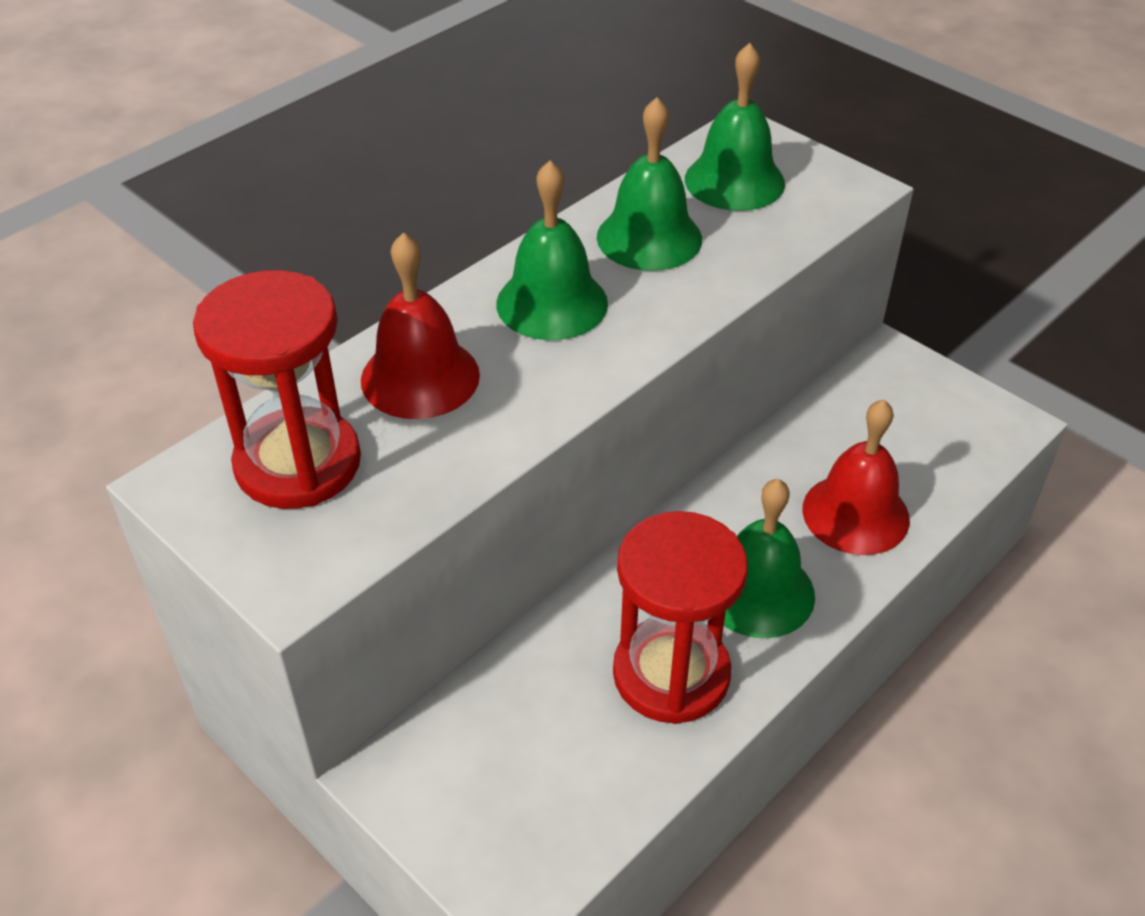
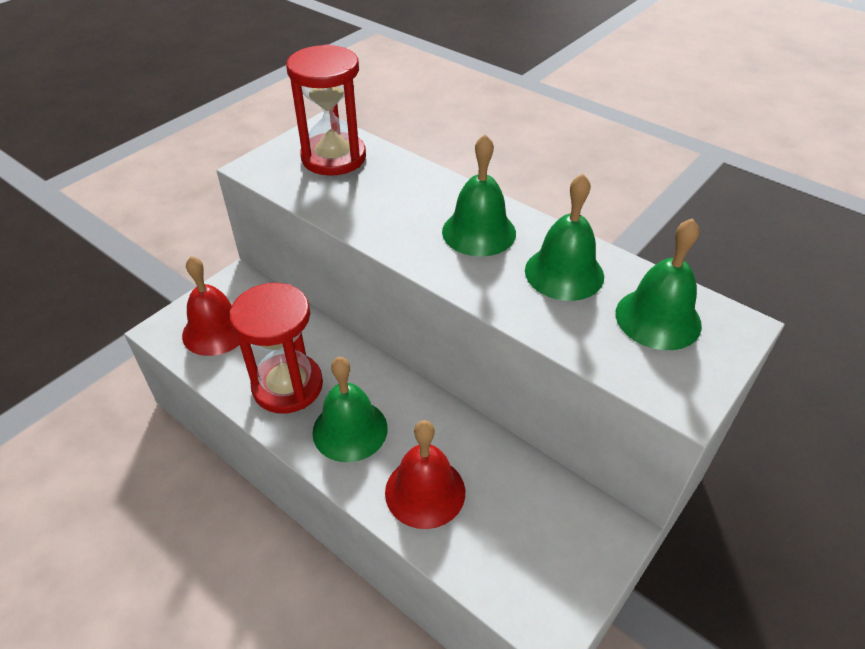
camera: 85 degrees right, 0 degrees up
(420, 377) = (402, 188): red bell -> red bell (216, 330)

